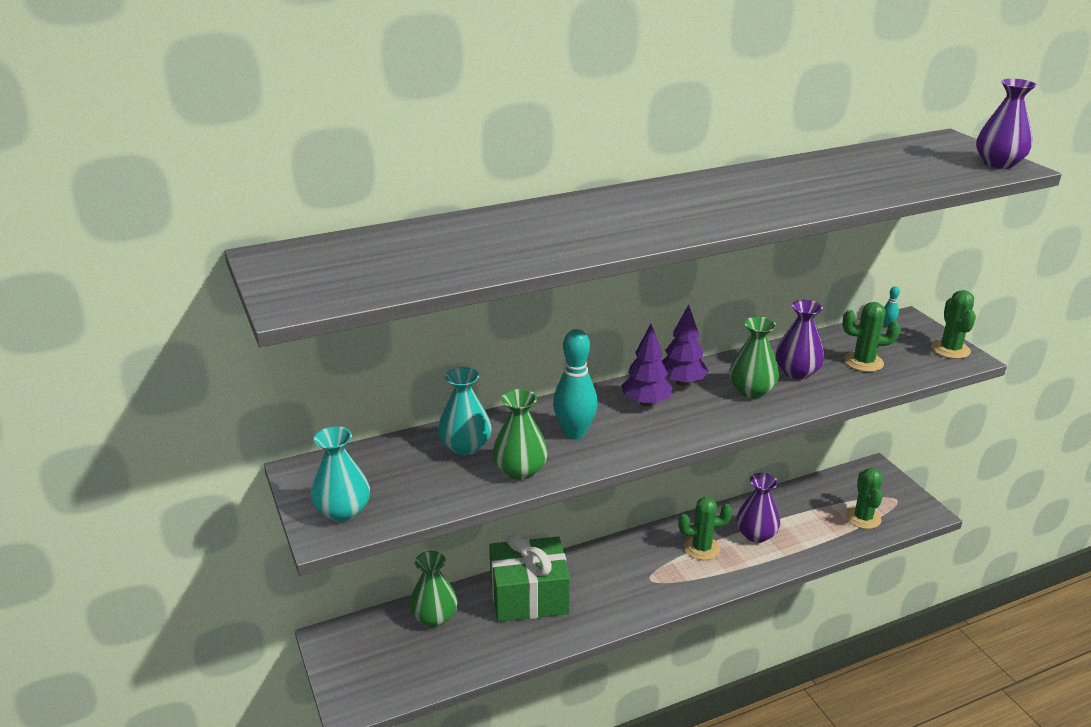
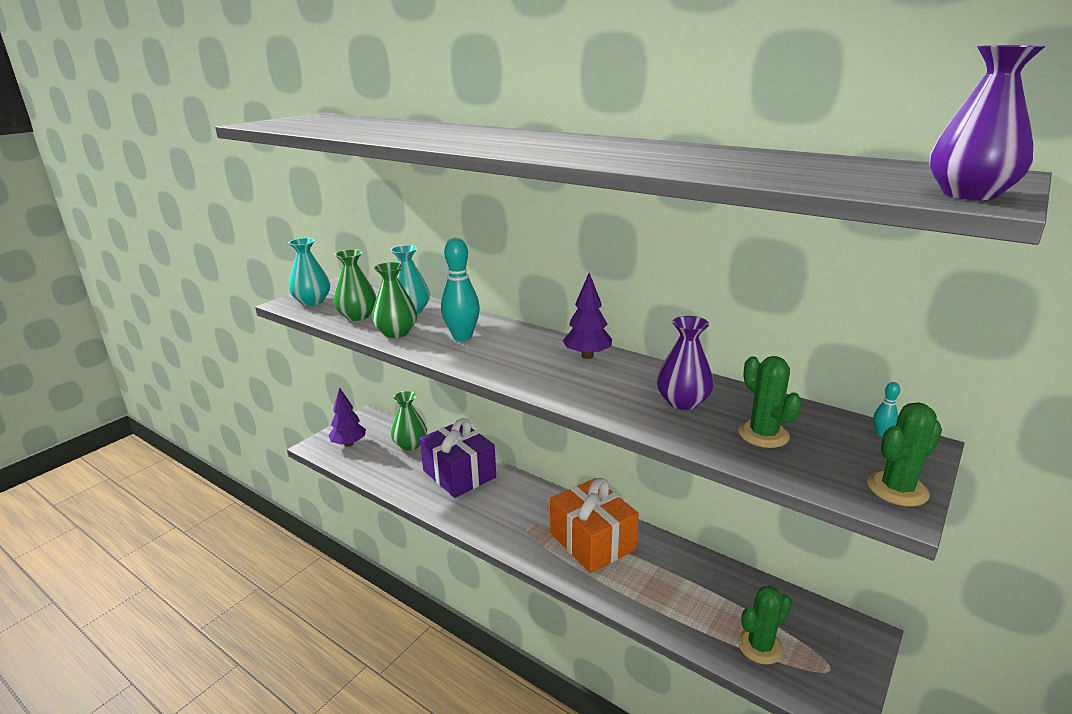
camera: 60 degrees right, 5 degrees down
(529, 596) = (459, 474): green gift -> purple gift
(645, 403) = (536, 350): purple tree -> purple tree (349, 444)
(701, 548) = (592, 541): green cactus -> orange gift
(751, 391) = (615, 387): green vase -> green vase (357, 316)
(756, 534) = (645, 570): purple vase -> none

